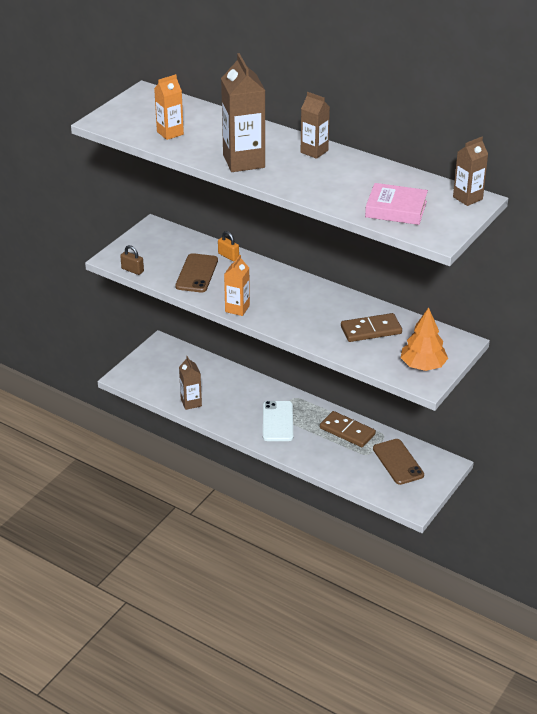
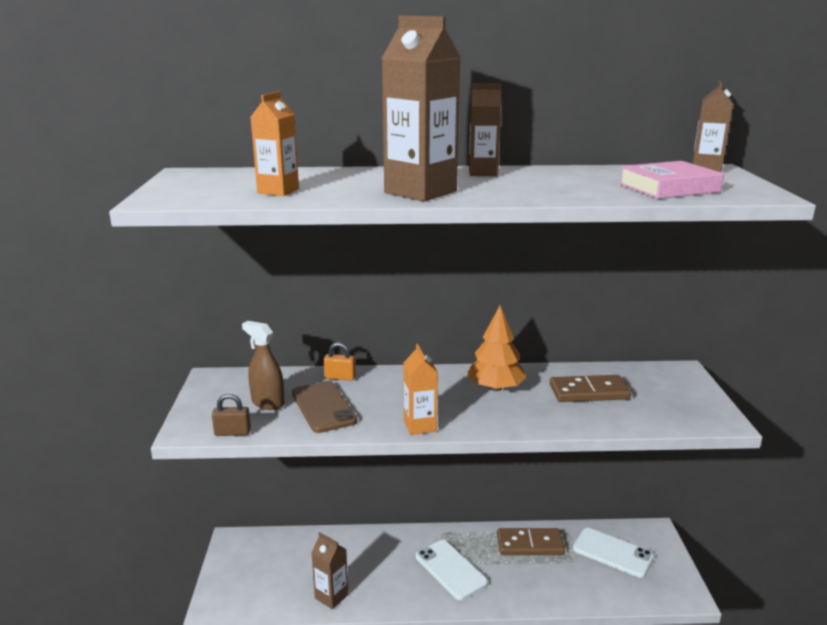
camera: 35 degrees left, 15 degrees down
(169, 258) = (267, 403): none -> brown spray bottle
(371, 330) = (589, 392): brown domino -> brown domino turned 45 degrees clockwise
(398, 462) = (612, 553): brown phone -> white phone
(423, 366) = (689, 405): orange tree -> orange tree (495, 388)

